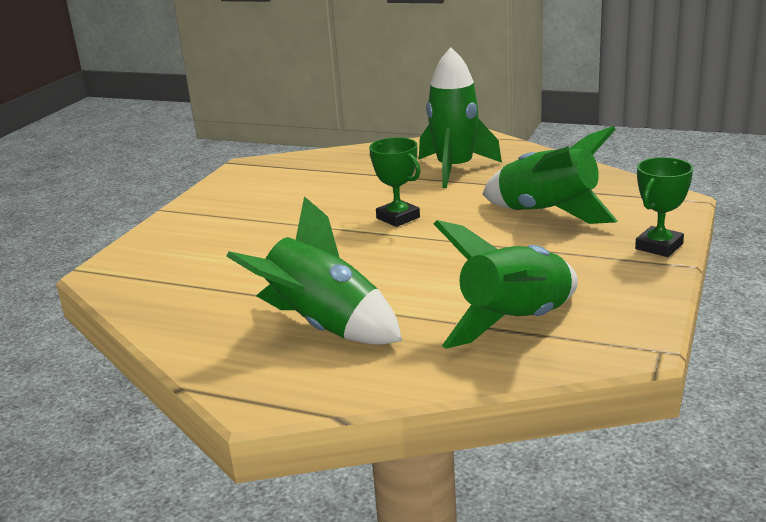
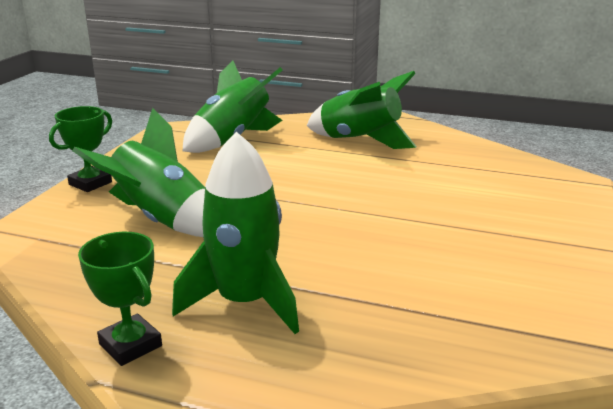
camera: 175 degrees right, 0 degrees up
(398, 218) = (320, 223): green trophy -> green trophy (130, 345)

